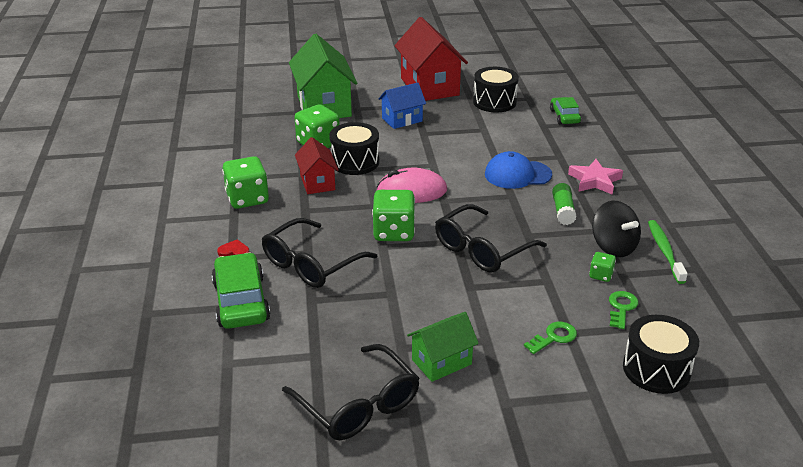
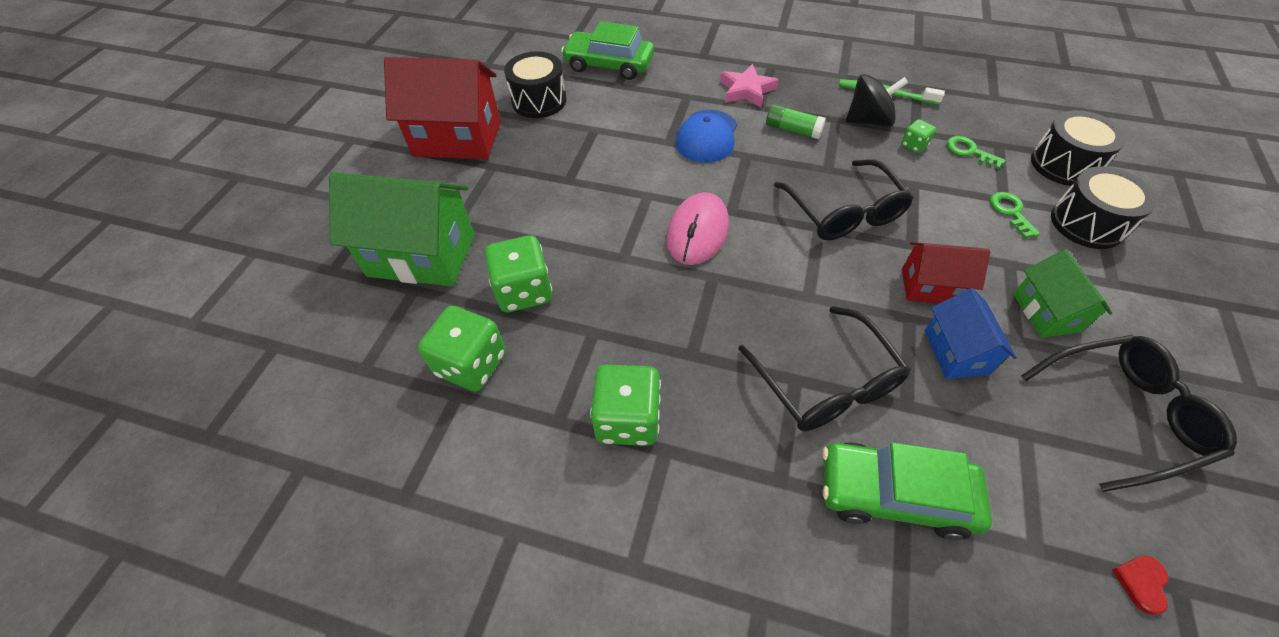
camera: 65 degrees left, 20 degrees up
(234, 251) = (764, 473): red heart -> red heart (1141, 583)
(317, 182) = (627, 321): red house -> red house (931, 287)
(355, 162) = (597, 265): black drum -> black drum (1087, 223)
(394, 232) = (782, 276): green dice -> green dice (471, 364)
(402, 120) = (521, 188): blue house -> blue house (955, 352)
(564, 116) = (609, 65): green car -> green car, size x1.65

